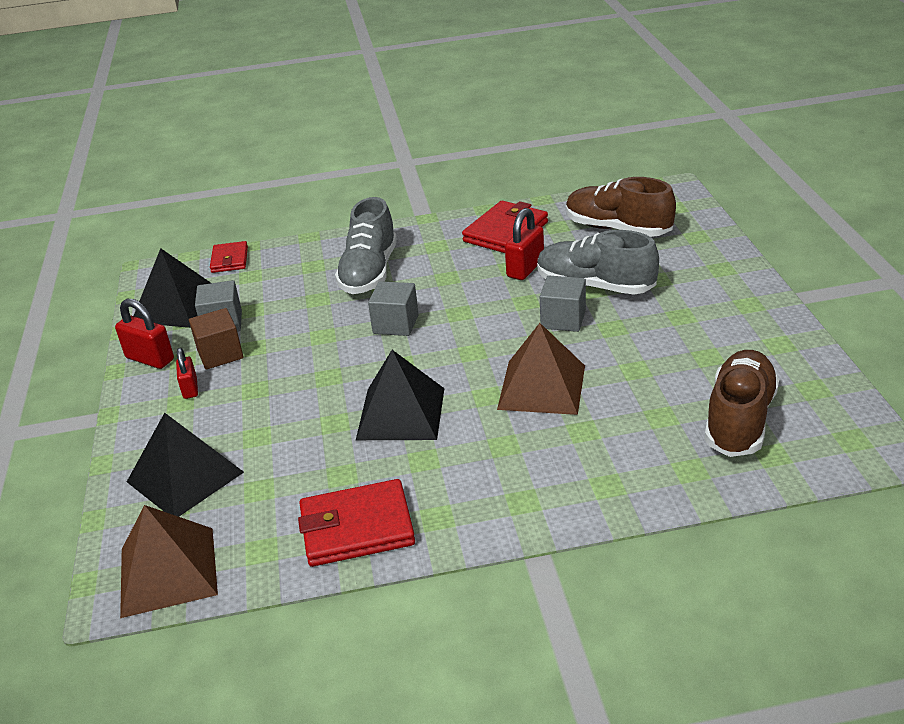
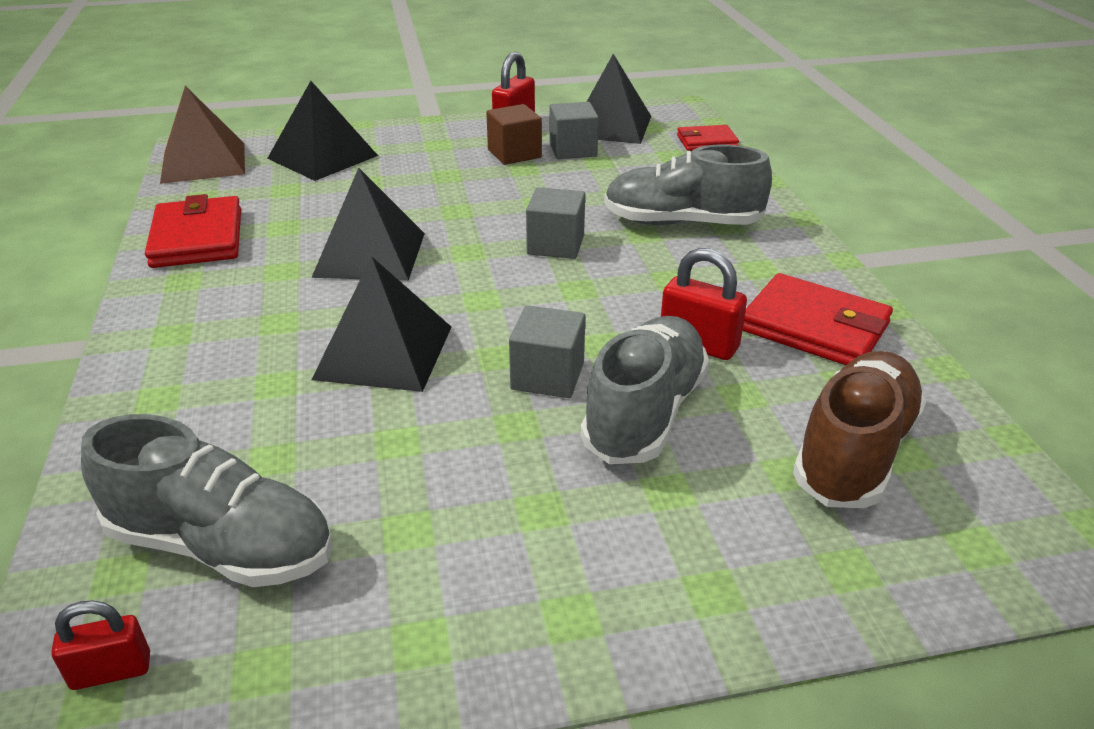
camera: 85 degrees right, 0 degrees up
(190, 388) = (458, 146): red padlock -> red padlock (111, 671)
(541, 387) = (384, 352): brown pyramid -> black pyramid
(739, 420) = (221, 545): brown shoe -> grey shoe

